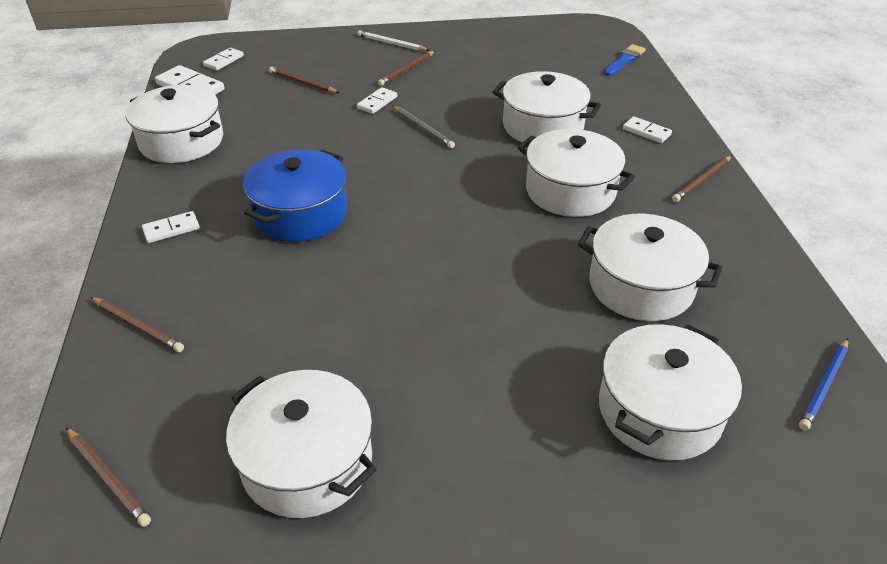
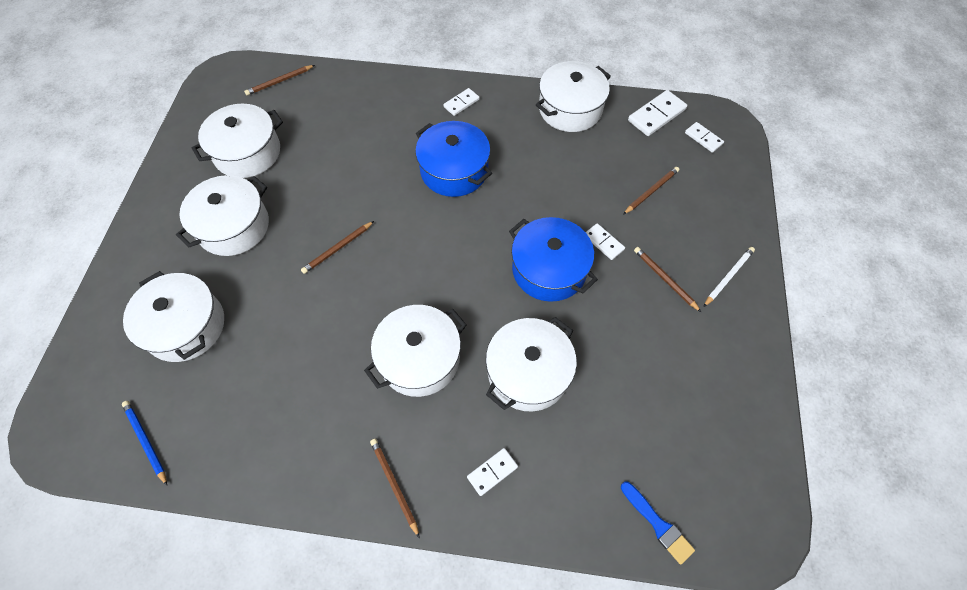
camera: 105 degrees right, 20 degrees up
(138, 326) = (377, 89): brown pencil -> brown pencil (338, 249)
(171, 229) = (461, 103): white domino -> white domino turned 60 degrees clockwise
(423, 129) = (549, 269): grey pencil -> blue pot
(641, 286) = (289, 364): white pot -> white pot (233, 226)

